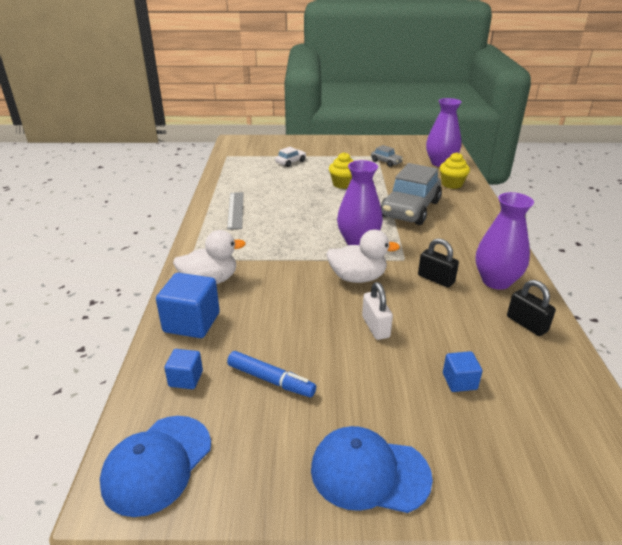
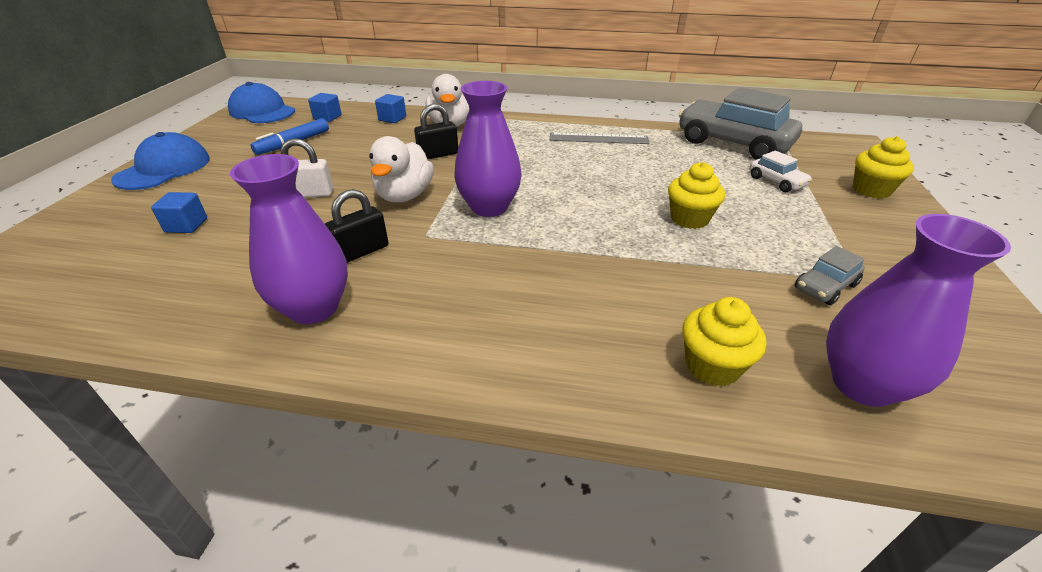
camera: 100 degrees right, 5 degrees up
(191, 322) = (392, 119): blue cube -> blue cube, size x0.55
(293, 144) = (871, 190): none -> yellow cupcake
(410, 209) = (583, 273): grey car -> grey car (733, 143)
(526, 324) = (204, 304): black padlock -> black padlock (438, 154)

